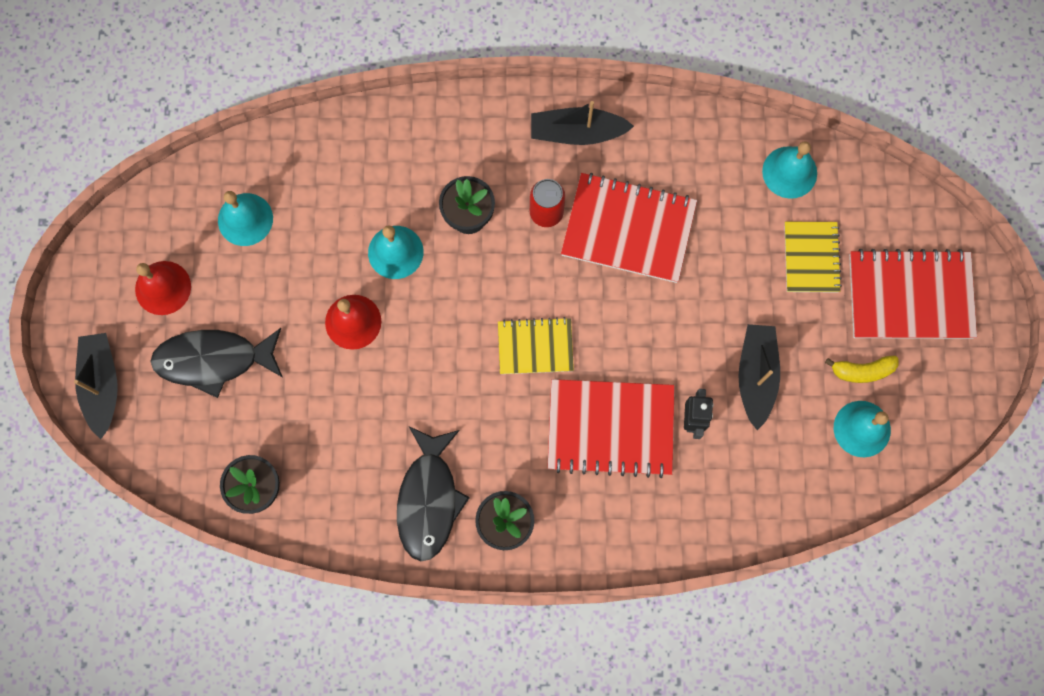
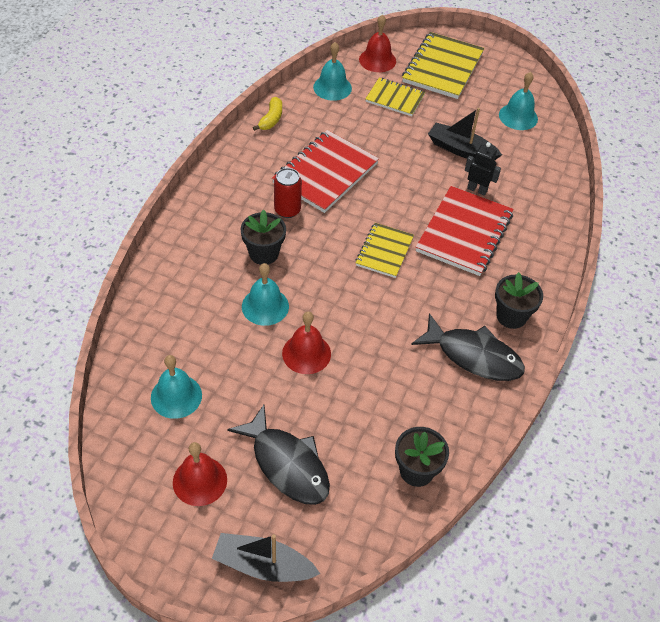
camera: 70 degrees left, 25 degrees down
(214, 360) = (287, 464): black fish -> black fish turned 60 degrees counterclockwise
(577, 132) = (238, 174): black boat -> none
(862, 371) = (480, 103): yellow banana -> yellow banana (271, 119)
(878, 206) = (377, 60): none -> red bell
(910, 296) = (442, 68): red notebook -> yellow notebook

